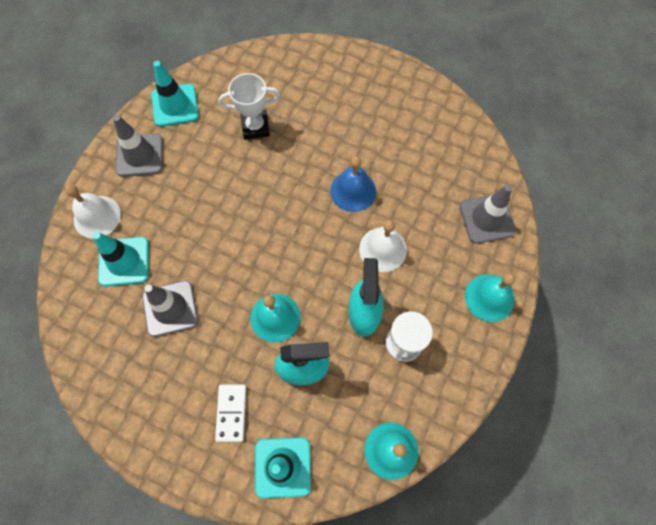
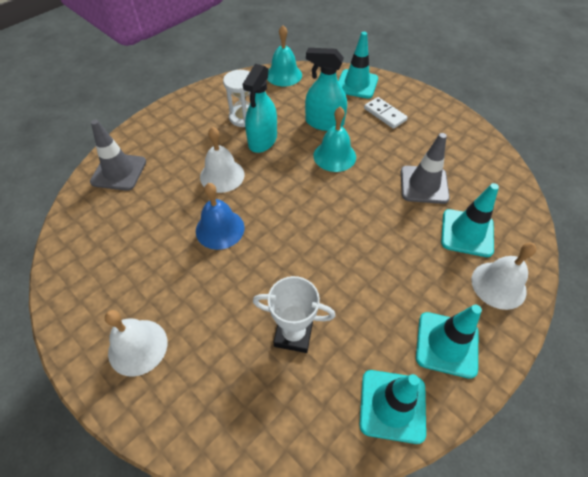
camera: 160 degrees left, 15 degrees down
(140, 155) = (447, 344): grey traffic cone -> turquoise traffic cone
(231, 413) = (384, 114): white domino -> white domino turned 60 degrees counterclockwise
(361, 85) = (138, 347): none -> white bell
(489, 297) = (162, 124): turquoise bell -> none

